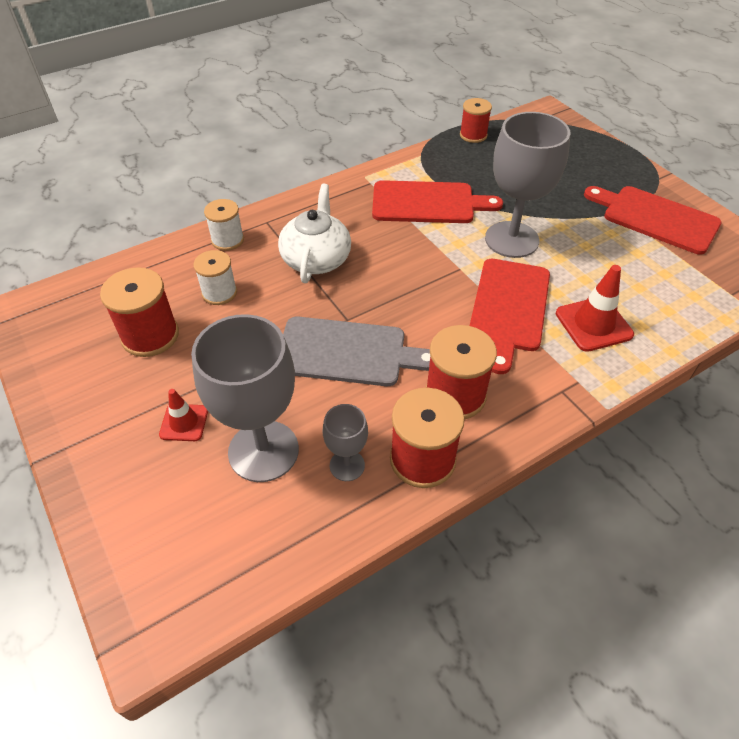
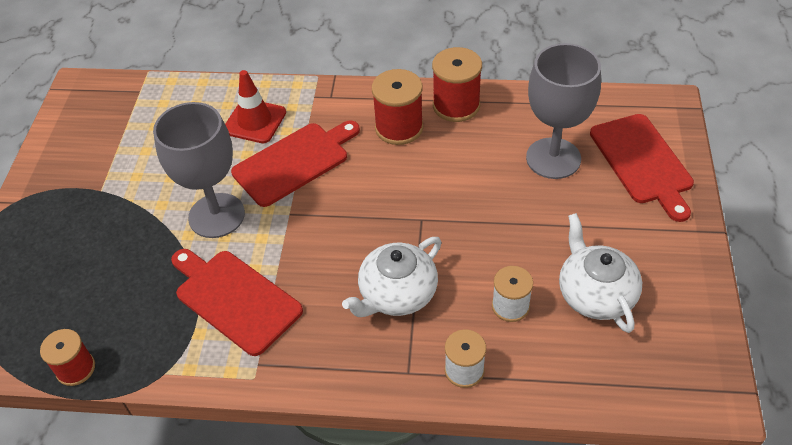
camera: 140 degrees left, 0 degrees up
(150, 335) = (595, 294): red spool -> white teapot
(184, 422) = (599, 204): red traffic cone -> none
(347, 352) = (444, 193): grey cutting board -> none
(347, 465) = (505, 124): grey goblet -> none
(655, 218) = (84, 168): red cutting board -> red cutting board (643, 162)

